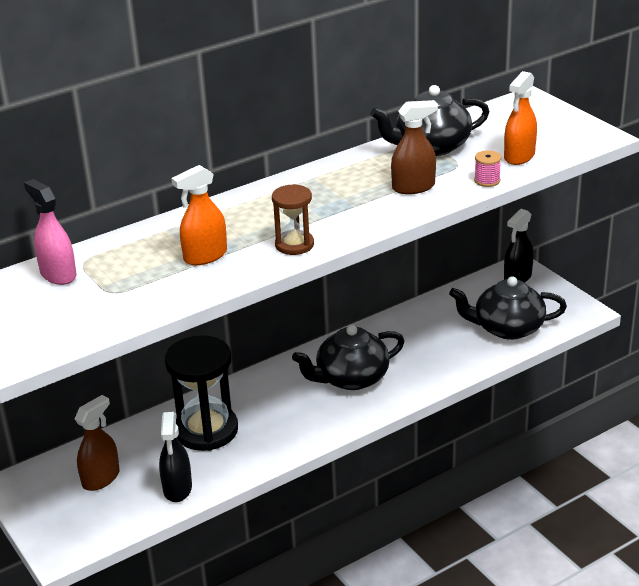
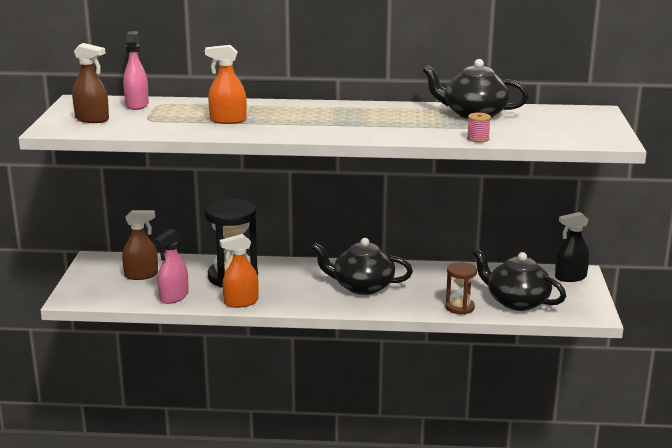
camera: 35 degrees right, 10 degrees down
(177, 488) = (174, 297): black spray bottle -> pink spray bottle
(294, 245) = (288, 131): brown hourglass -> brown hourglass (459, 307)
(413, 187) = (419, 128): brown spray bottle -> brown spray bottle (92, 119)
(519, 156) = (527, 134): orange spray bottle -> orange spray bottle (241, 302)

